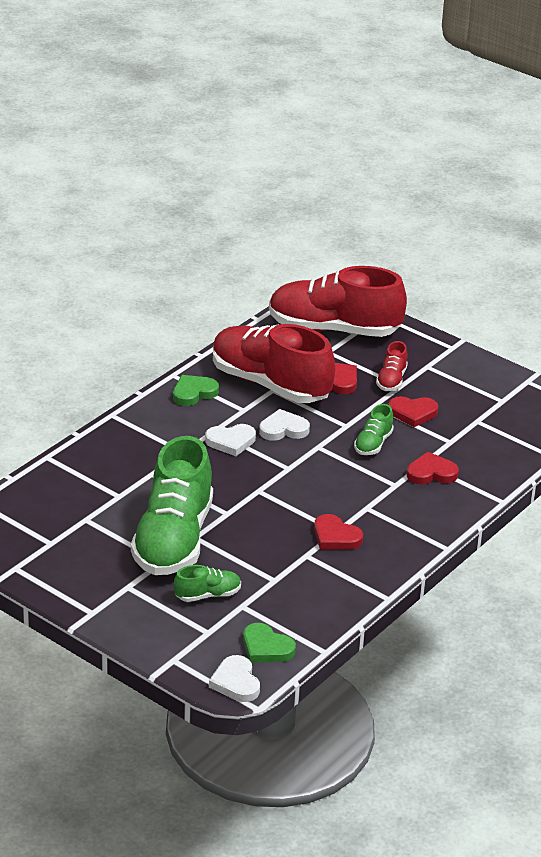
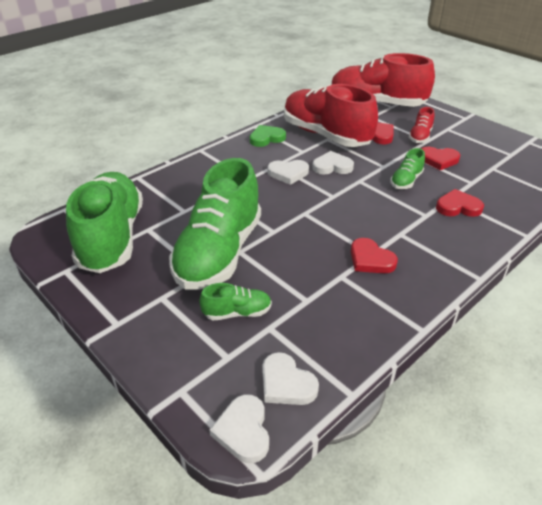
camera: 10 degrees right, 5 degrees up
(49, 531) = (112, 237): none -> green shoe
(266, 647) = (286, 383): green heart -> white heart

